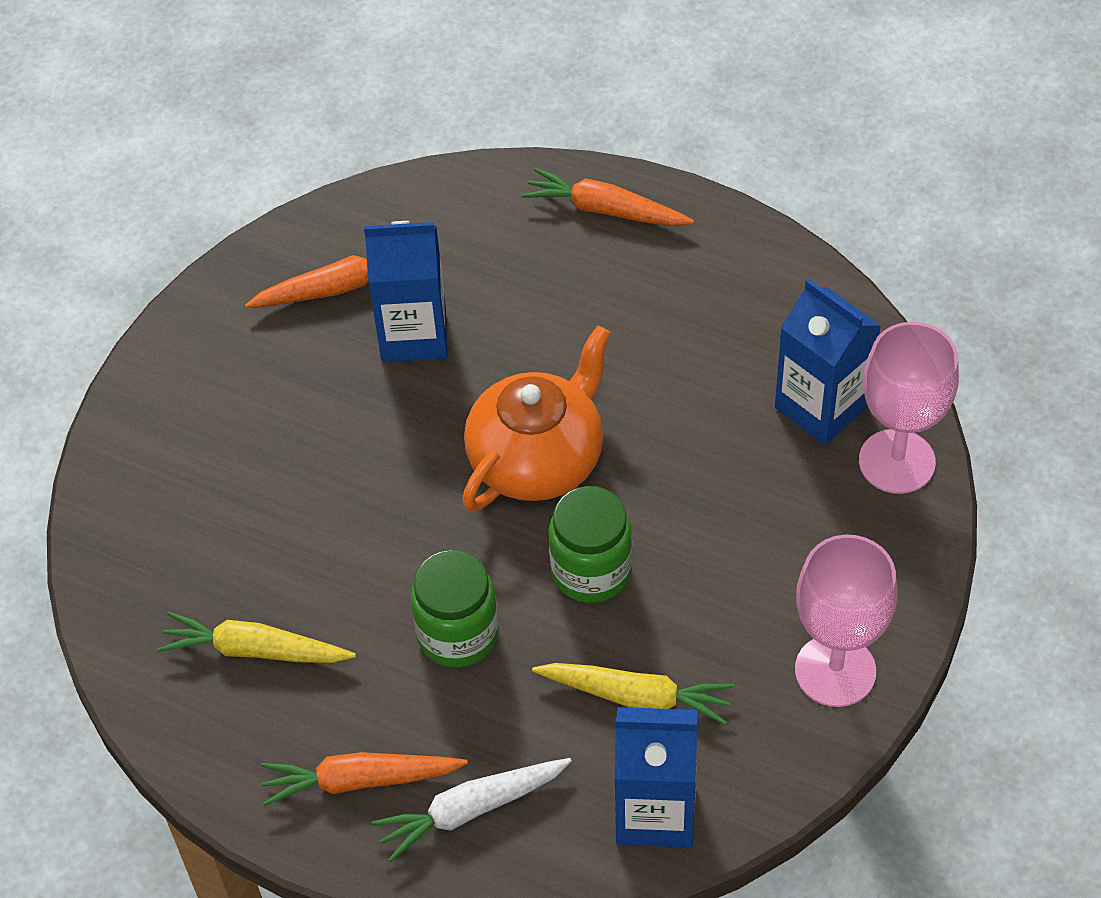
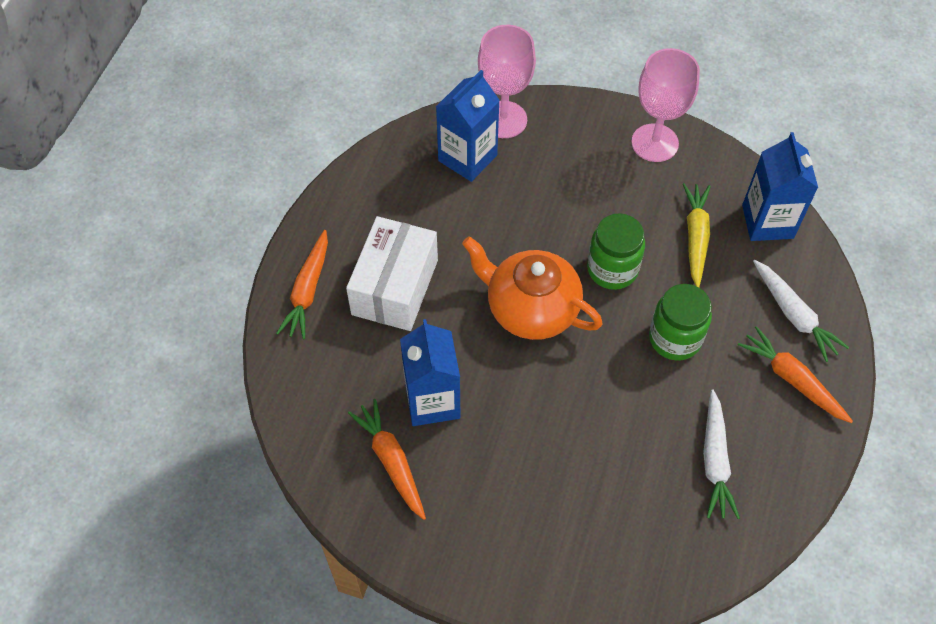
camera: 100 degrees left, 5 degrees up
(255, 650) = (715, 460): yellow carrot -> white carrot
(360, 781) = (792, 379): orange carrot -> orange carrot turned 150 degrees clockwise
(597, 304) = (395, 287): none -> white box

